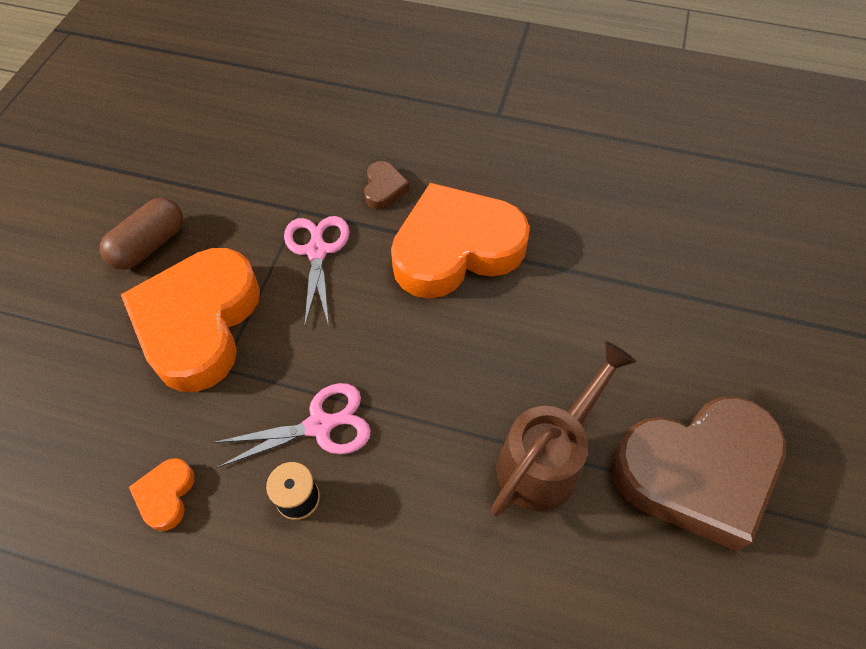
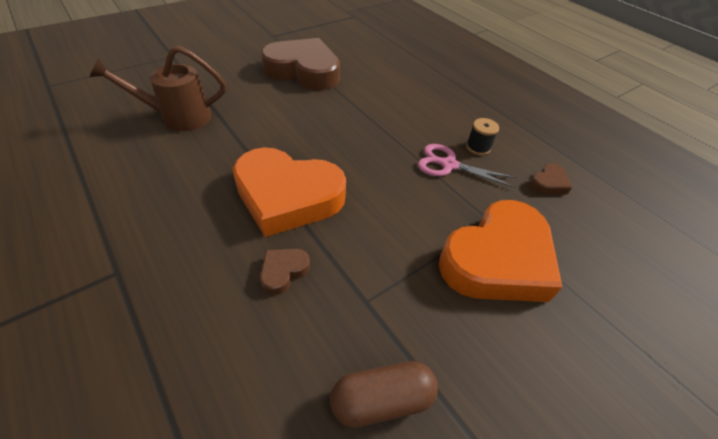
camera: 145 degrees left, 10 degrees down
(149, 245) = (519, 359): brown capsule -> brown capsule (381, 399)
(166, 495) = (549, 183): orange heart -> brown heart
(317, 250) = (378, 256): pink scissors -> none
(546, 460) = (355, 101): brown watering can -> brown watering can (178, 117)

